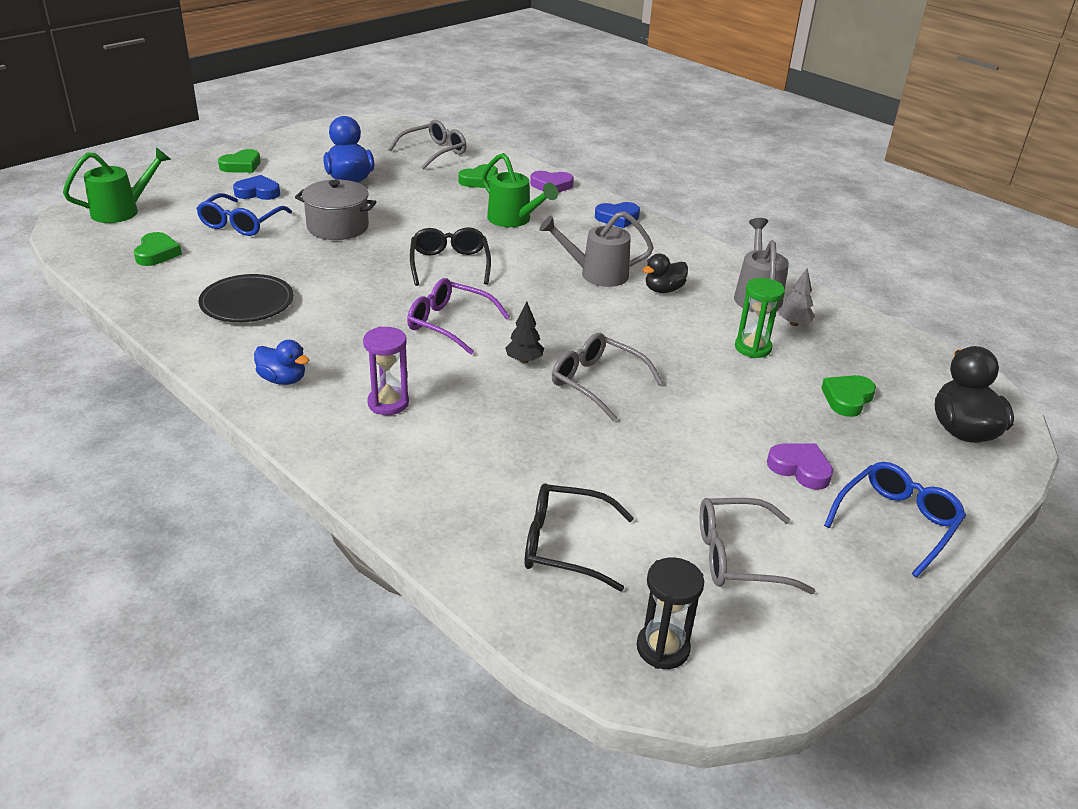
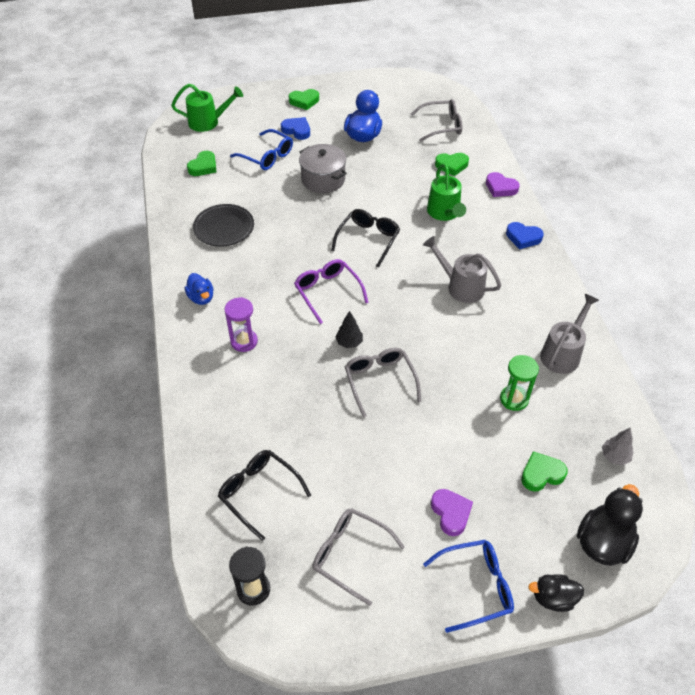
camera: 35 degrees right, 15 degrees up
(241, 224) = (267, 156): blue glasses -> blue glasses turned 105 degrees counterclockwise
(663, 290) = (496, 320): black duck -> black duck (553, 598)
(794, 323) = (567, 391): grey tree -> grey tree (614, 456)

